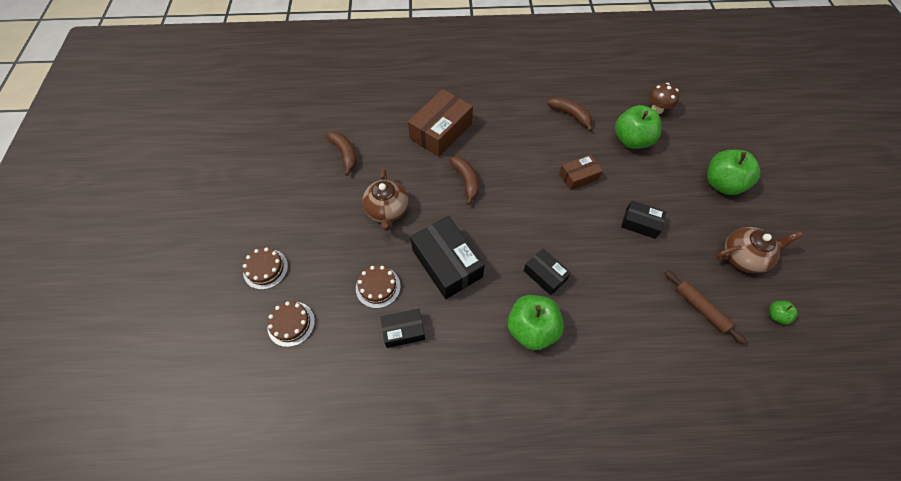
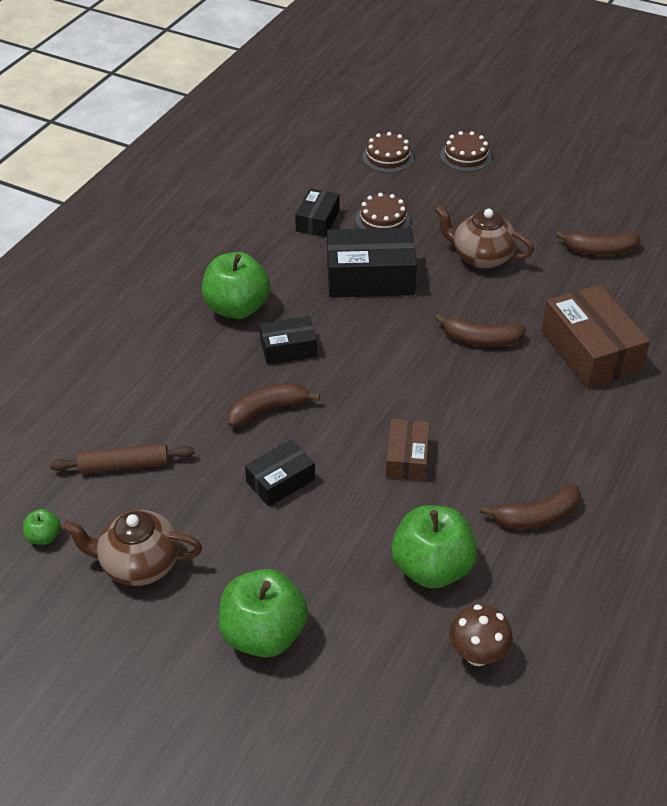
camera: 120 degrees right, 15 degrees down
(600, 257) = (268, 410): none -> brown banana
(743, 257) = (138, 564): brown teapot -> brown teapot turned 75 degrees clockwise

